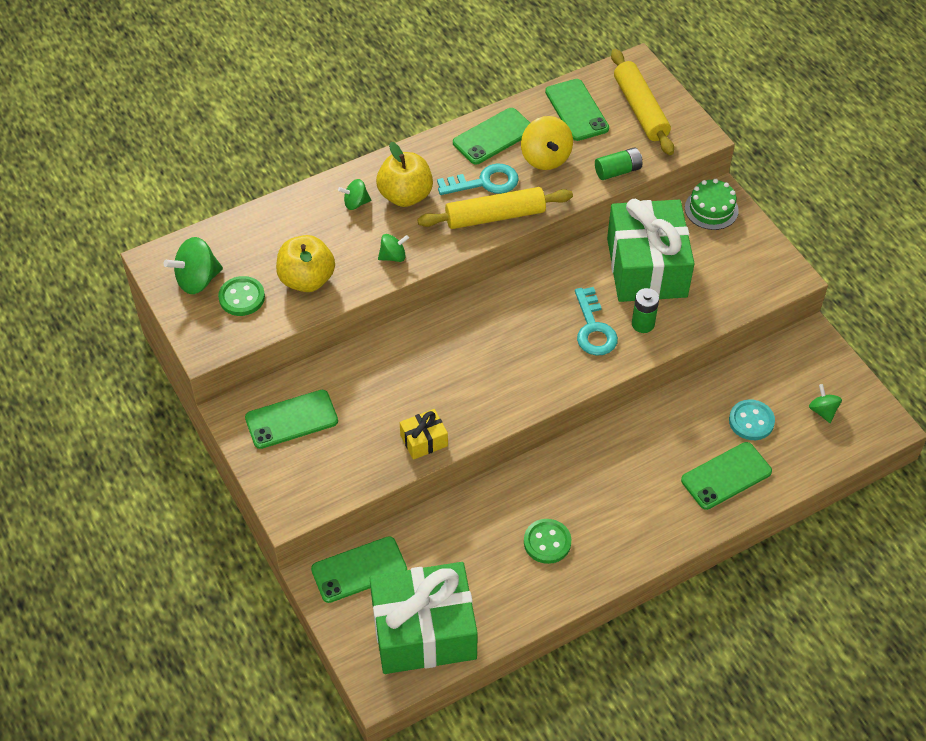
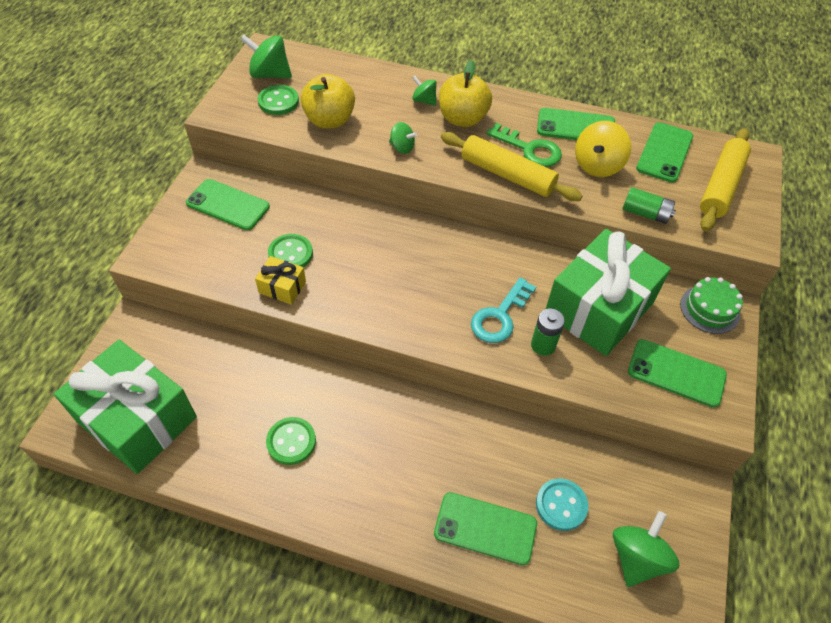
camera: 45 degrees right, 0 degrees up
(359, 570) = (160, 340): green phone -> green phone (676, 373)
(395, 412) = (290, 254): none -> green button
(485, 182) = (529, 149): turquoise key -> green key
(822, 411) = (637, 557): green spinning top -> green spinning top, size x1.71

